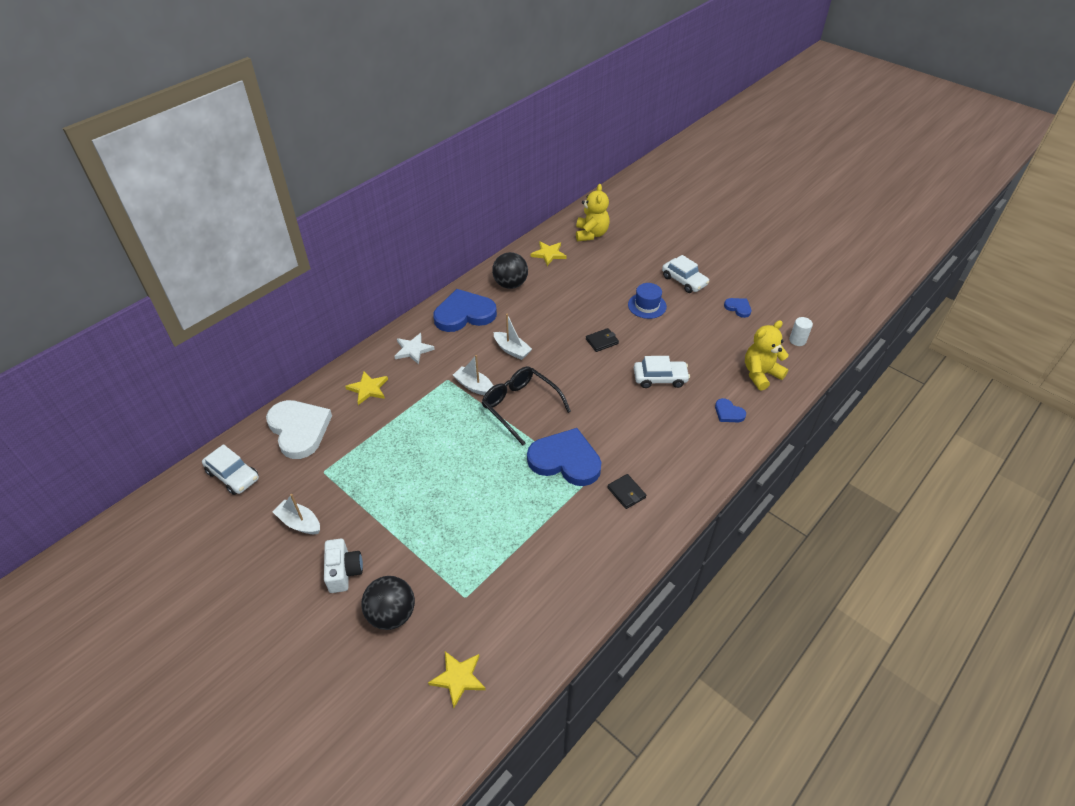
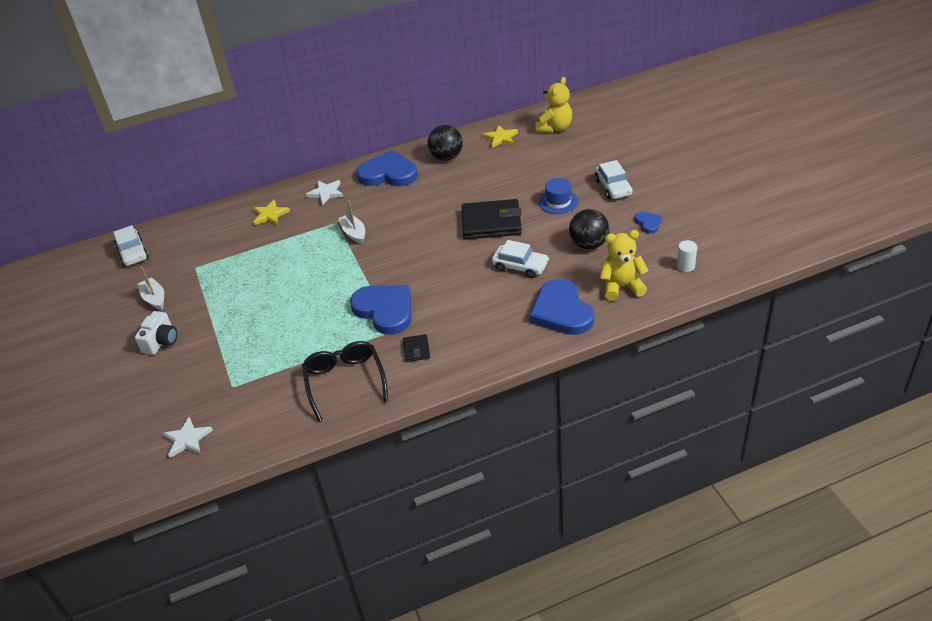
camera: 30 degrees right, 5 degrees down
(299, 430) = (199, 232): white heart -> none
(392, 614) = (173, 381): black ball -> black ball (589, 244)
(458, 678) = (187, 439): yellow star -> white star
(512, 350) = (407, 212): white boat -> none
(520, 406) = (380, 258): black glasses -> black glasses (345, 381)
(602, 341) = (491, 223): black wallet -> black wallet, size x2.17
(728, 413) = (561, 311): blue heart -> blue heart, size x2.18

